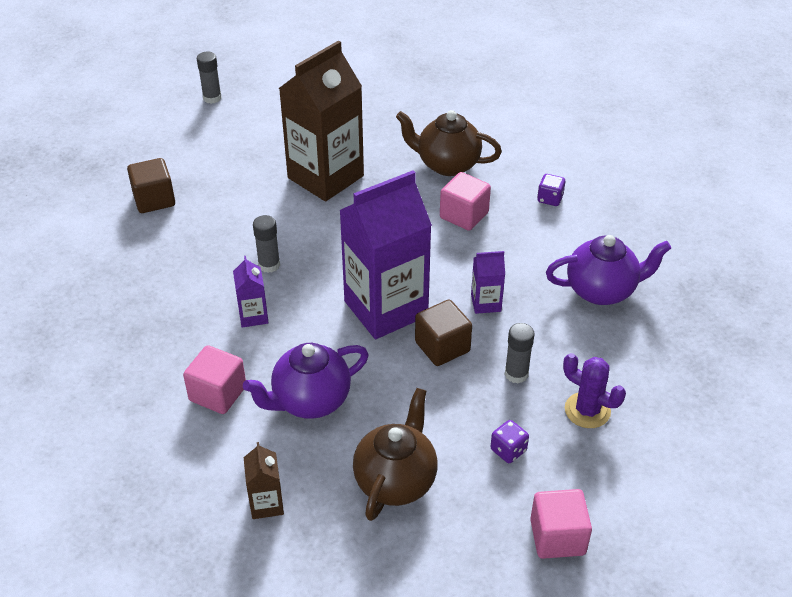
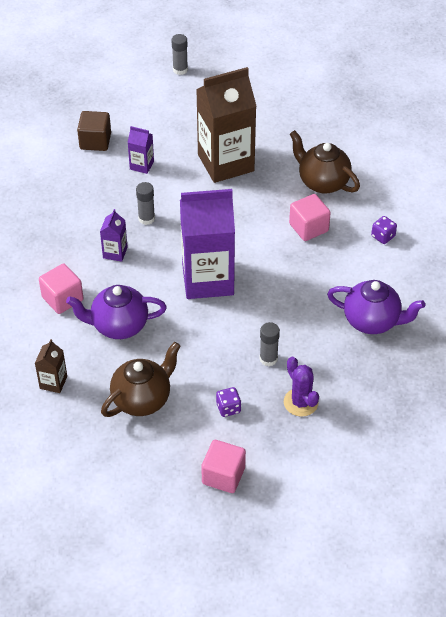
camera: 25 degrees right, 5 degrees up
(442, 347) = (229, 321): brown cube -> none
(486, 303) = (280, 300): purple carton -> purple carton (142, 165)

